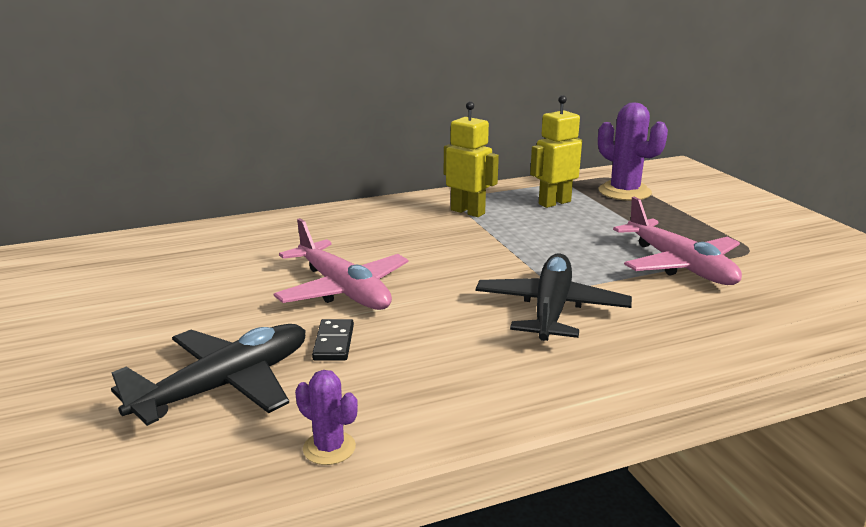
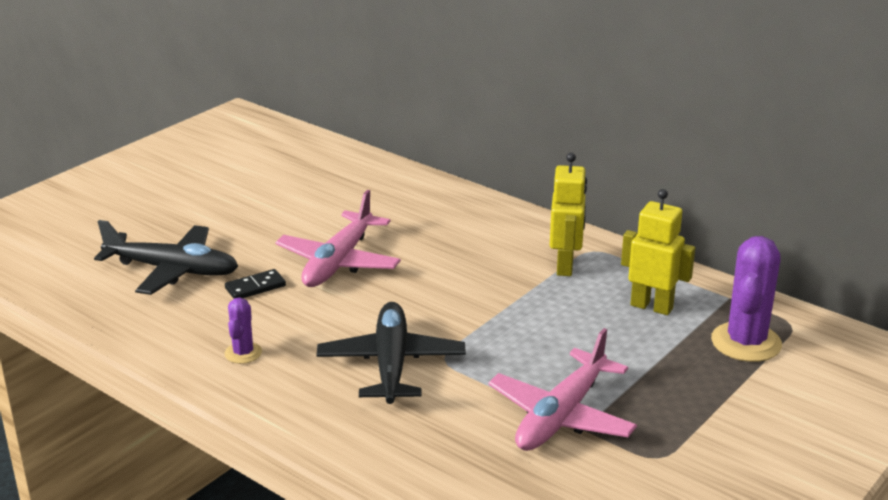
camera: 60 degrees right, 5 degrees up
(329, 448) = (131, 330): purple cactus -> purple cactus (243, 353)
(551, 310) = (391, 364): black plane -> black plane turned 75 degrees counterclockwise

